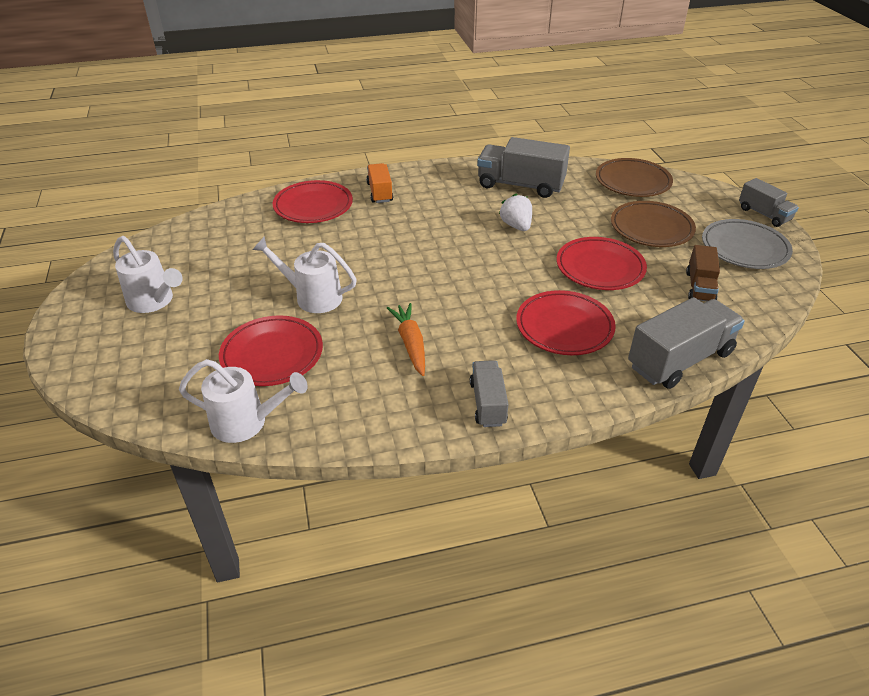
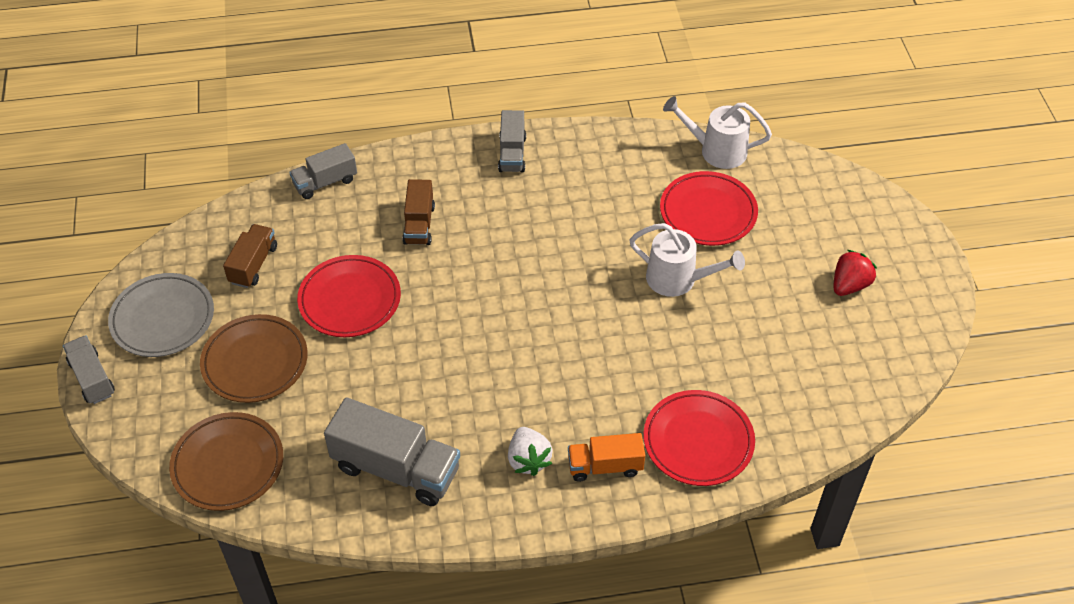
camera: 175 degrees left, 10 degrees up
(154, 301) = (849, 285): white watering can -> red strawberry
(379, 192) = (605, 466): orange truck -> orange truck turned 90 degrees clockwise
(410, 343) = (575, 216): orange carrot -> none
(516, 226) = (426, 379): white strawberry -> white strawberry (528, 460)
(564, 327) = (419, 224): red plate -> brown truck
(680, 360) = (325, 182): grey truck -> grey truck, size x0.59

